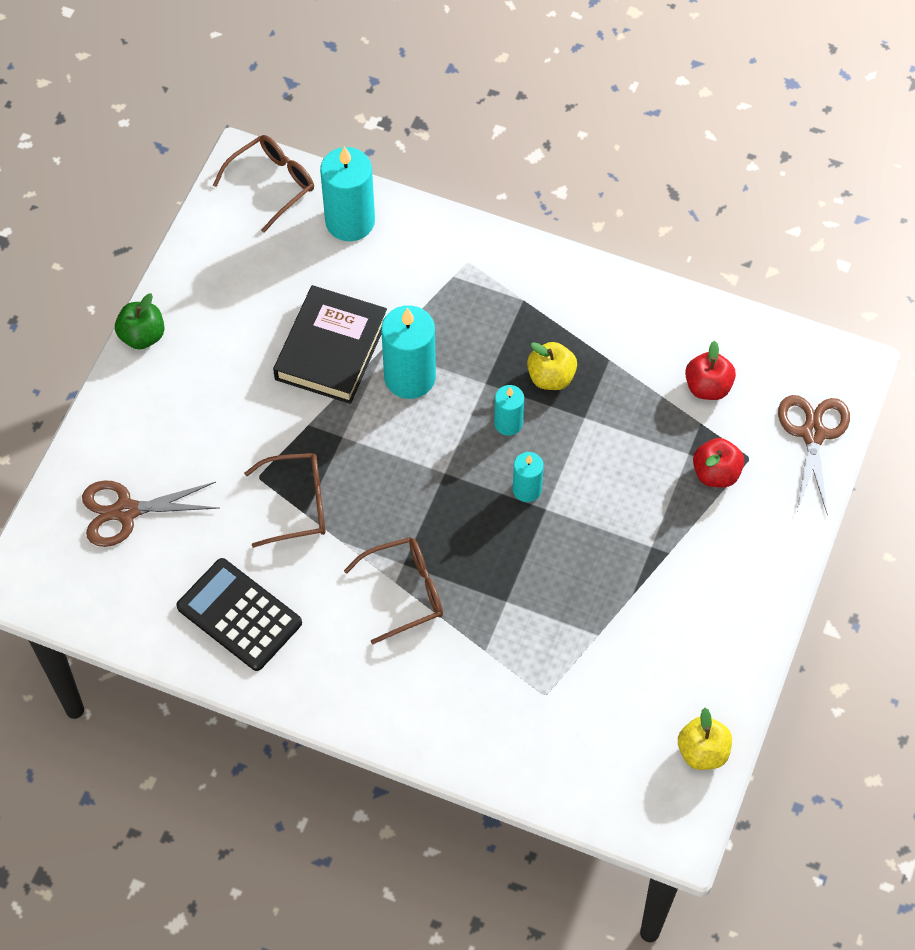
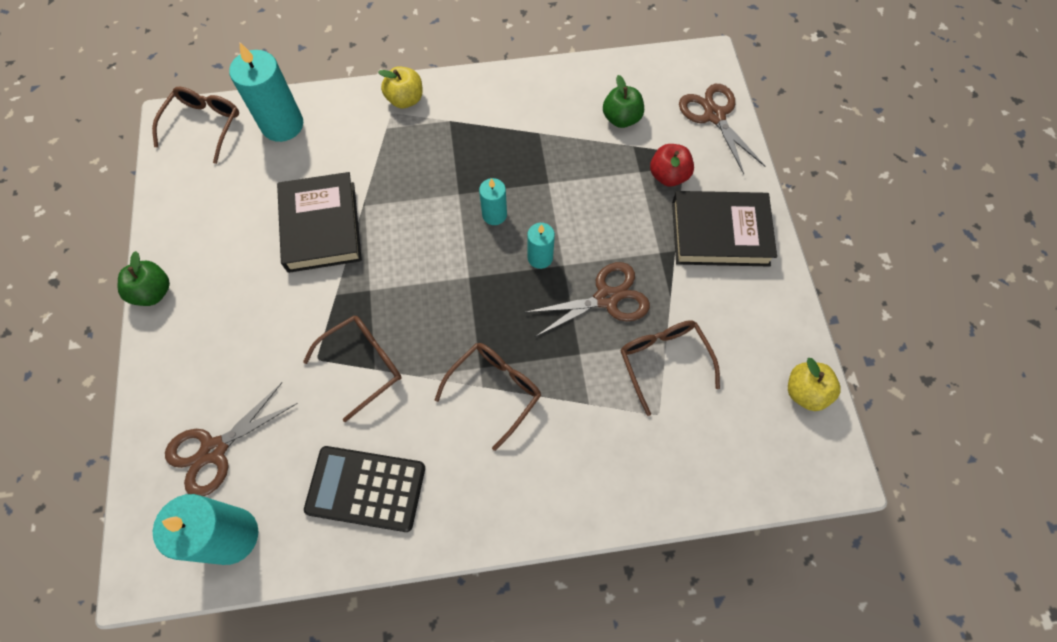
camera: 30 degrees left, 5 degrees up
(410, 377) = (397, 217): turquoise candle -> turquoise candle (231, 536)
(551, 377) = (505, 165): yellow apple -> yellow apple (405, 99)
(567, 563) = (606, 298): none -> brown scissors
(583, 651) = (664, 362): none -> brown glasses
(708, 387) = (621, 118): red apple -> green apple
(728, 559) = (720, 233): none -> black book

